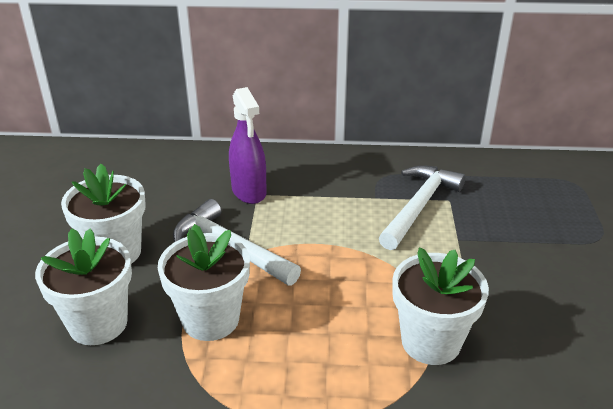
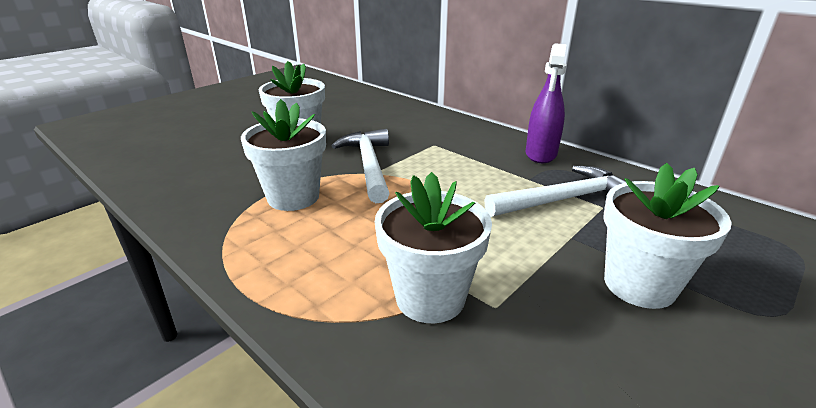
camera: 40 degrees right, 5 degrees down
(98, 323) = (233, 169): white flower pot -> white flower pot (639, 284)
(249, 191) = (430, 141): purple spray bottle -> purple spray bottle (541, 154)

